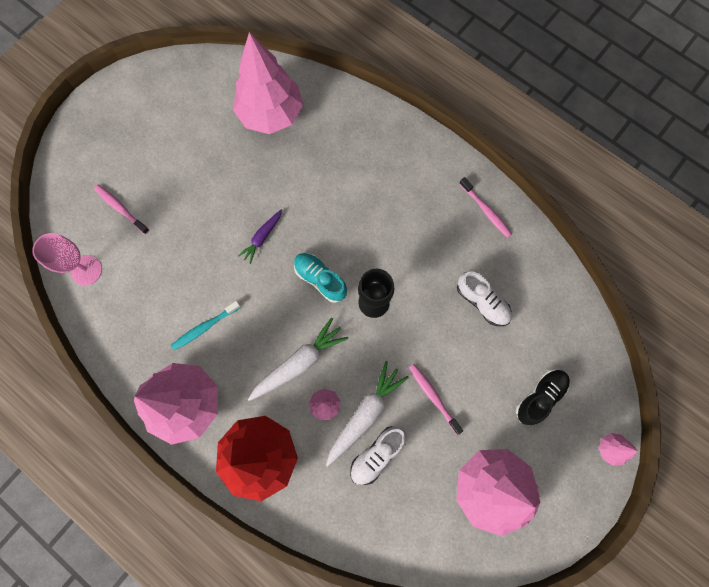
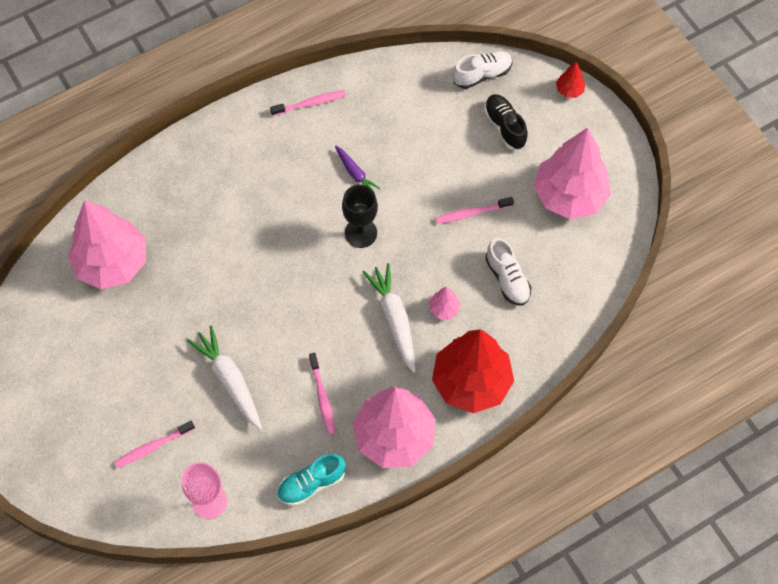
camera: 70 degrees left, 10 degrees down
(205, 327) = (322, 397): turquoise toothbrush -> pink toothbrush
(262, 237) = (249, 314): purple carrot -> purple carrot (355, 173)
(320, 279) = (317, 273): turquoise shoe -> turquoise shoe (311, 484)
(365, 414) = (465, 276): white carrot -> white carrot (229, 380)
(482, 302) = (399, 140): white shoe -> white shoe (482, 74)
(610, 448) = (569, 90): pink tree -> red tree

